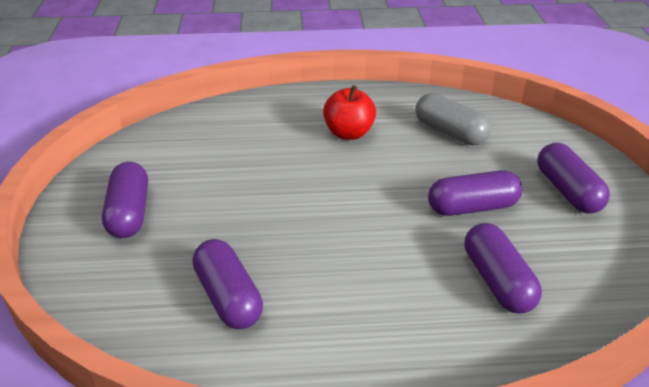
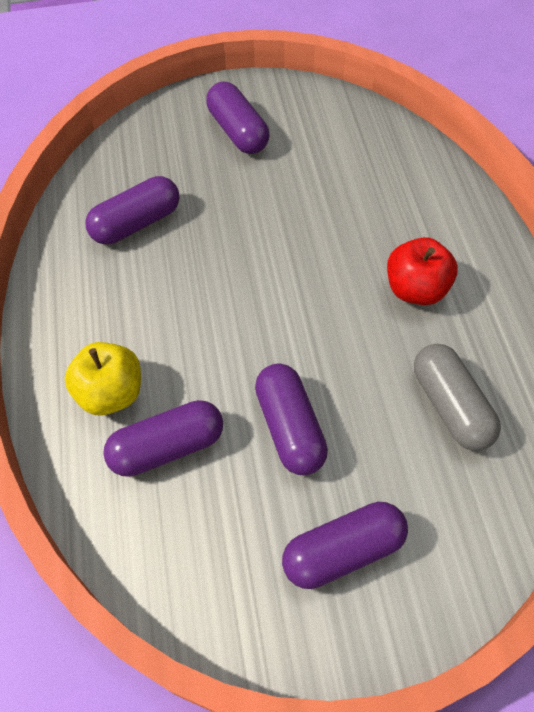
camera: 85 degrees right, 20 degrees up
(130, 213) = (238, 131): purple capsule -> purple capsule turned 75 degrees clockwise
(443, 320) = (111, 393): none -> yellow apple
(449, 132) = (450, 406): grey capsule -> grey capsule turned 60 degrees counterclockwise

